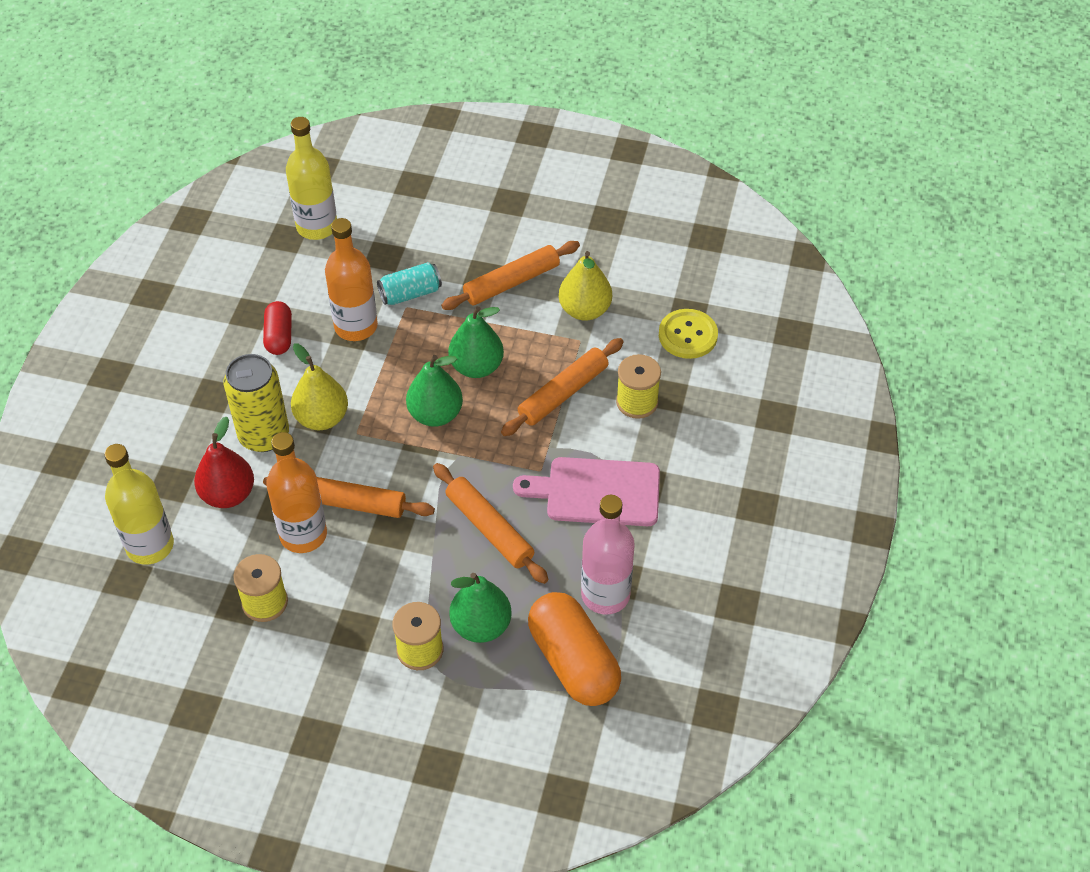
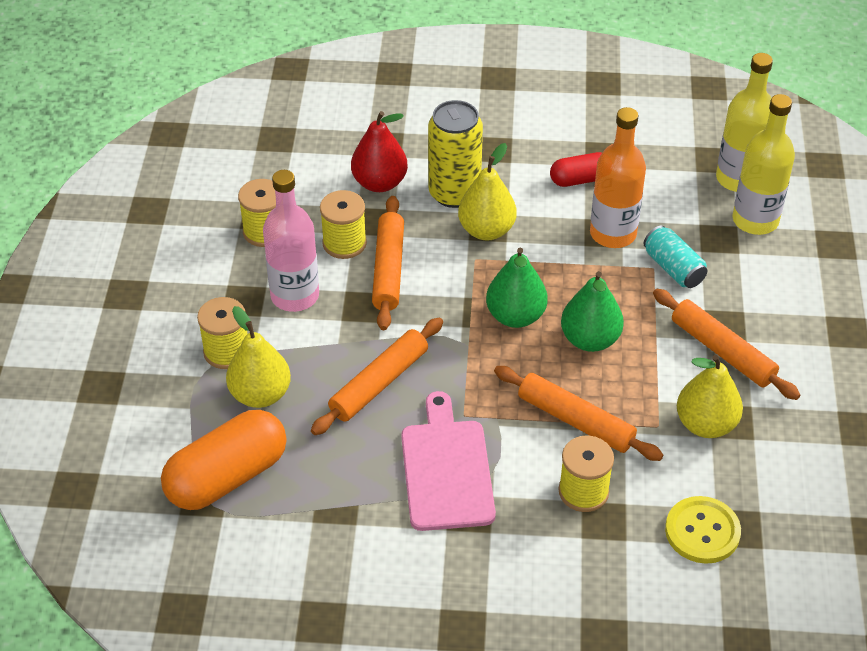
camera: 80 degrees right, 5 degrees down
(150, 546) = (313, 145): yellow bottle -> yellow bottle (755, 220)
(303, 534) = (344, 243): orange bottle -> yellow spool
(481, 626) = (260, 394): green pear -> yellow pear
(605, 595) = (313, 494): pink bottle -> pink bottle (295, 296)

